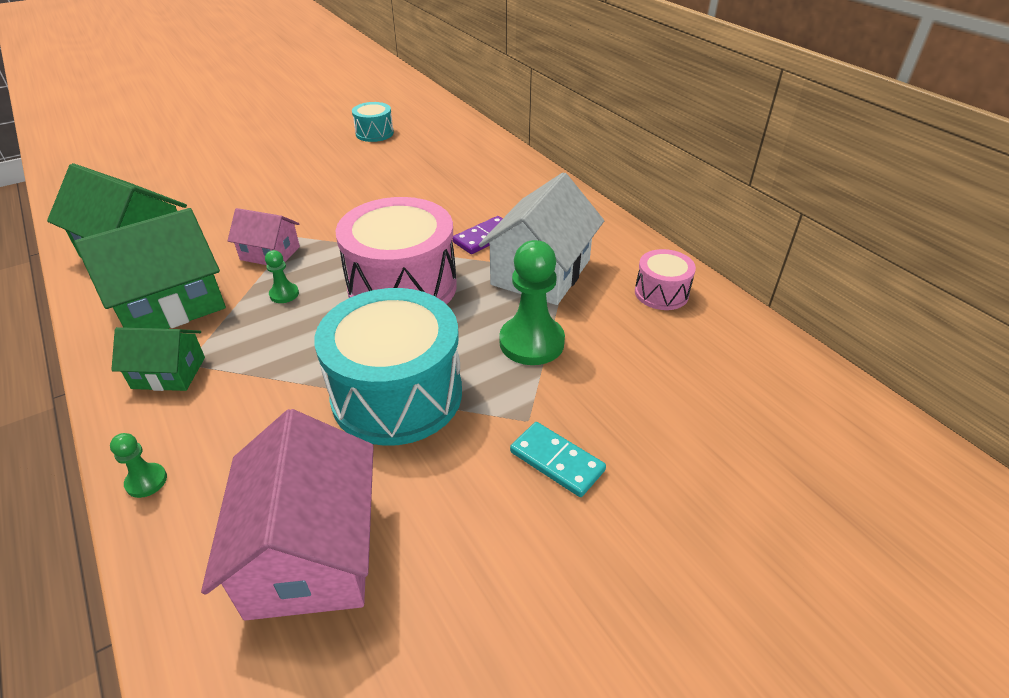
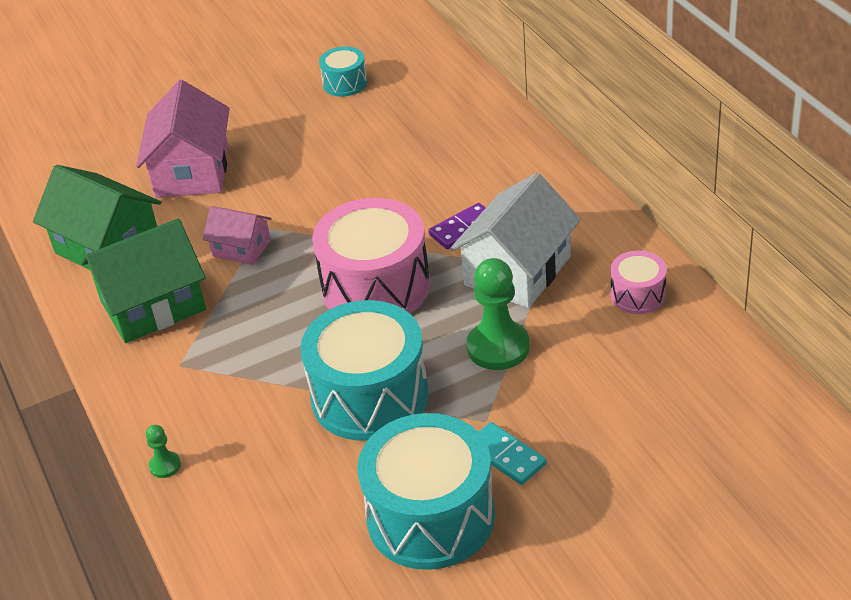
camera: 10 degrees right, 0 degrees up
(169, 373) = (165, 374): green house -> none
(284, 294) = (260, 295): green pawn -> none
(311, 552) = (302, 520): pink house -> pink house (192, 171)
(474, 543) = (430, 517): none -> turquoise drum

